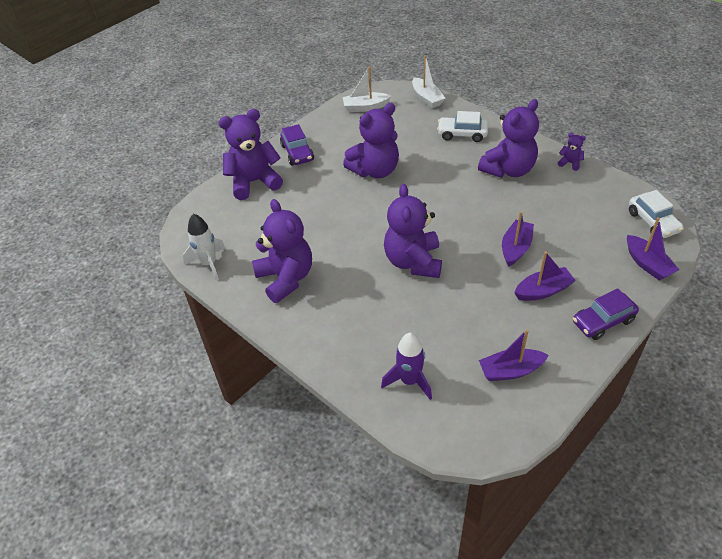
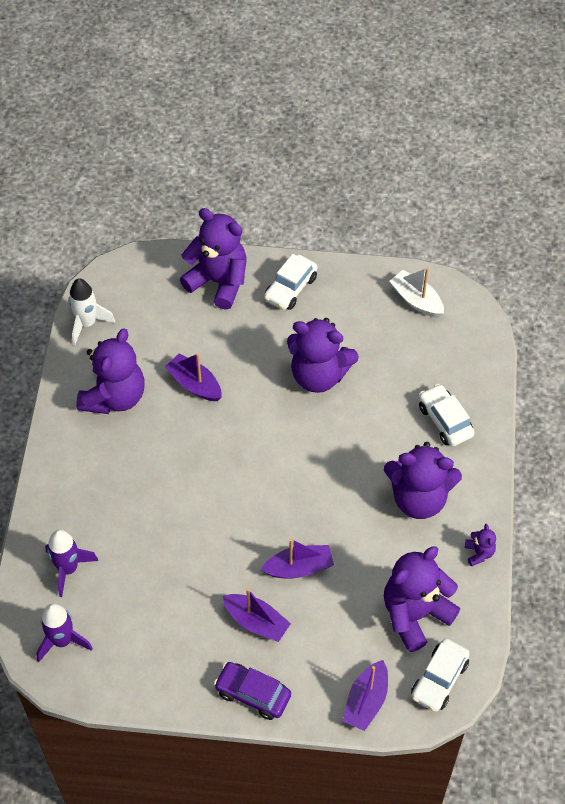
camera: 50 degrees right, 10 degrees up
(297, 153) = (290, 288): purple car -> white car
(413, 261) = (213, 488): purple teddy bear -> purple teddy bear (415, 614)
(427, 98) = (483, 349): white boat -> none
(473, 418) = (62, 641): none -> purple rocket
(510, 370) = (135, 643): purple boat -> purple boat (194, 384)

